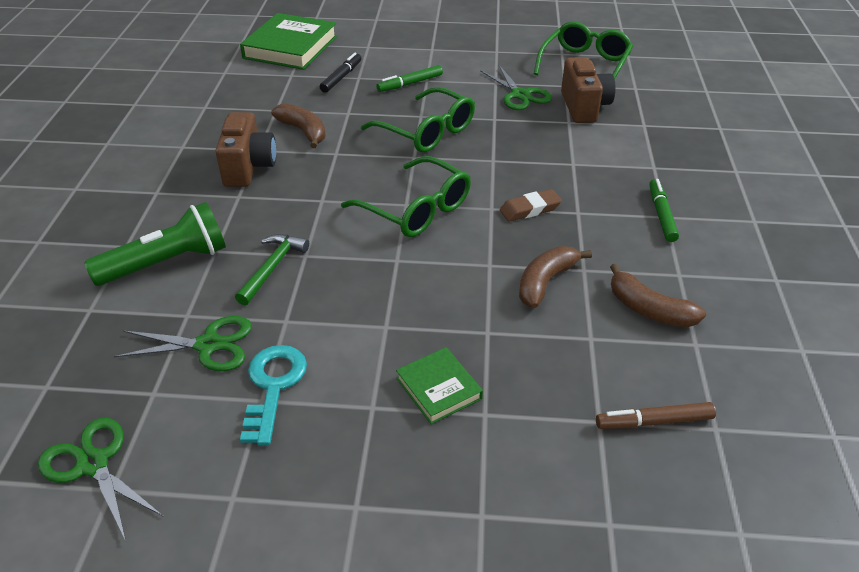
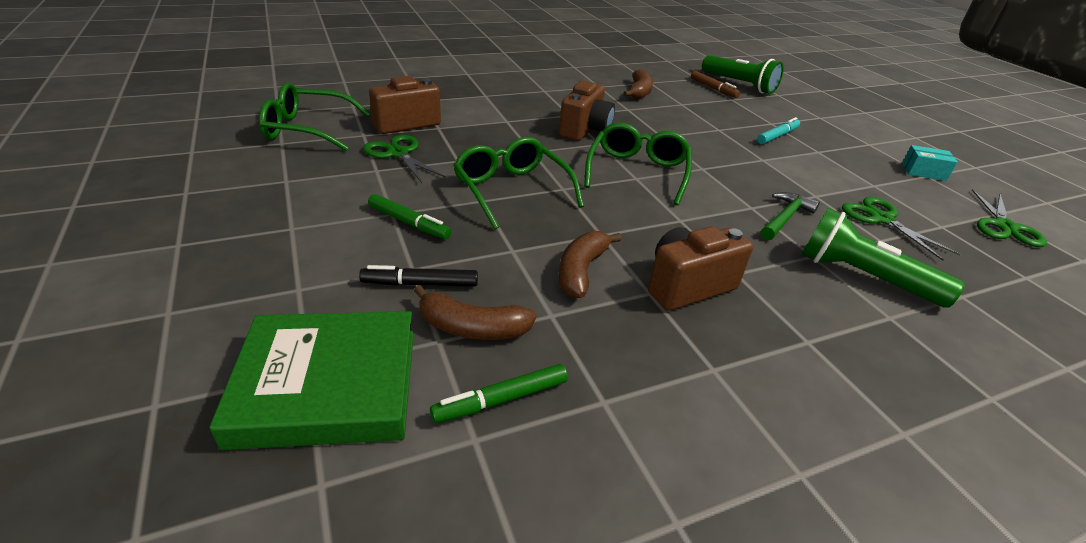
camera: 120 degrees left, 5 degrees down
(242, 503) = (923, 172): none -> turquoise box
(272, 267) = (785, 218): green hammer -> green hammer turned 135 degrees clockwise
(273, 386) = (860, 184): turquoise key -> none
(427, 131) = (512, 190): green glasses -> green glasses turned 45 degrees counterclockwise
(438, 388) = (777, 136): green book -> turquoise marker
(520, 95) = (398, 153): green scissors -> green scissors turned 75 degrees counterclockwise
(530, 209) = (585, 130): brown eraser -> brown camera
(545, 282) = (654, 118): brown banana -> brown banana (472, 328)
(661, 215) = (544, 91): green marker -> green marker (501, 400)
(674, 484) = (739, 85): none -> green flashlight

